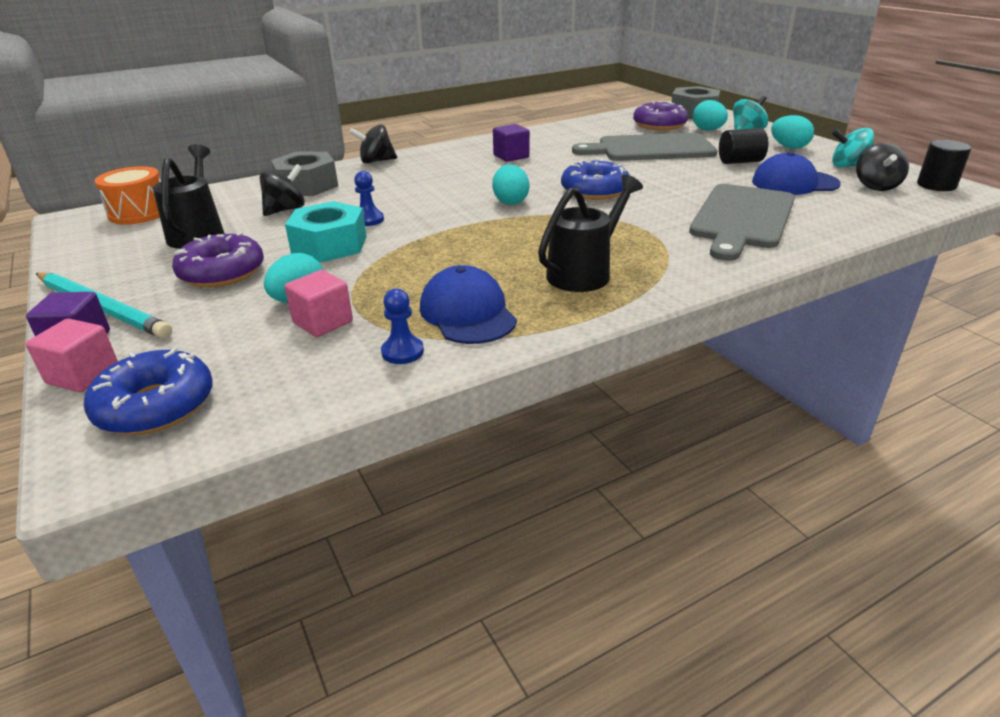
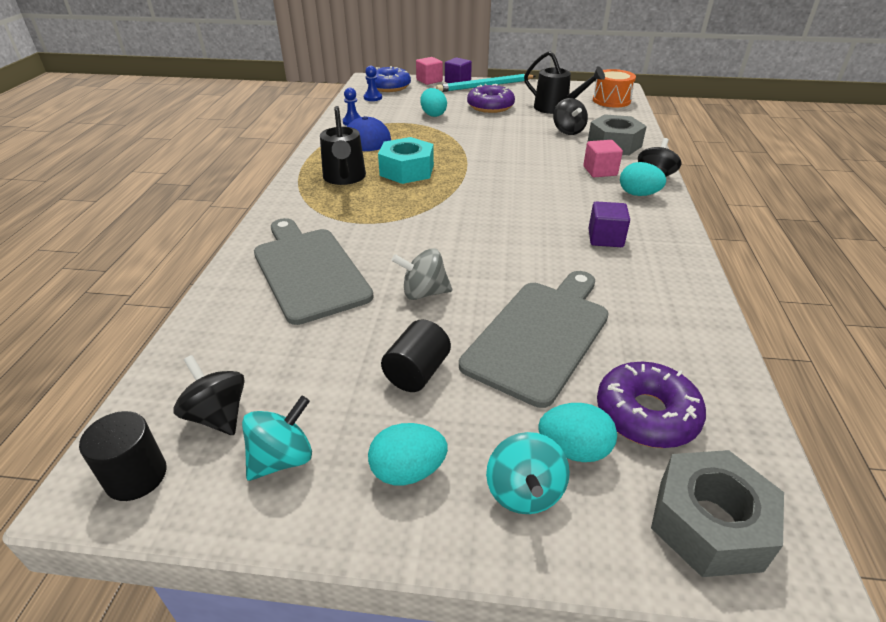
camera: 125 degrees right, 5 degrees up
(323, 322) = (403, 115): pink cube -> pink cube (600, 171)
(329, 245) = (491, 131): turquoise nut -> turquoise nut (407, 170)
(369, 220) = (516, 147): blue pawn -> blue pawn (373, 98)
(510, 202) = (485, 197): turquoise egg -> turquoise egg (638, 194)
(594, 191) = (459, 238): blue donut -> none
(679, 180) = (423, 293): none -> grey spinning top
(794, 183) = (314, 361): blue cap -> none

